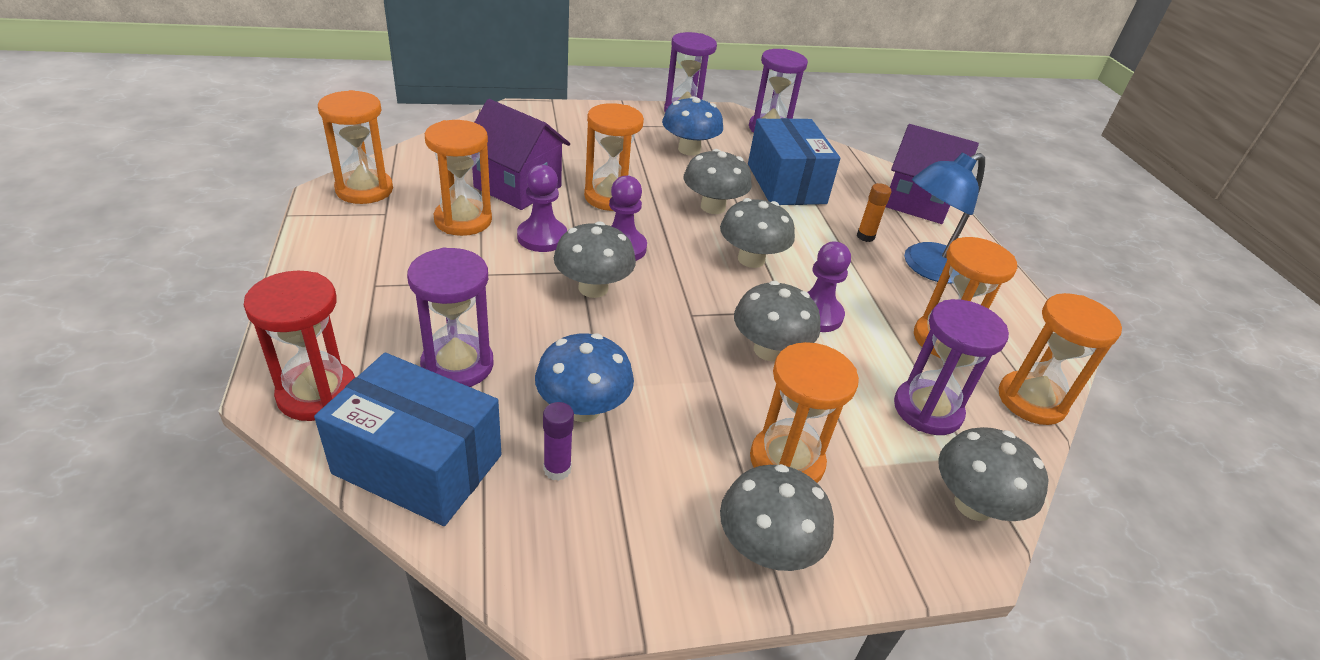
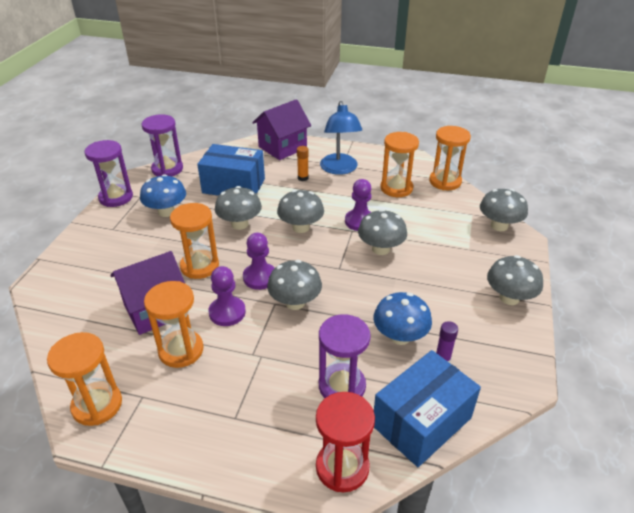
camera: 60 degrees left, 0 degrees up
(786, 461) = (459, 272): orange hourglass -> none
(927, 410) = (441, 214): purple hourglass -> none

